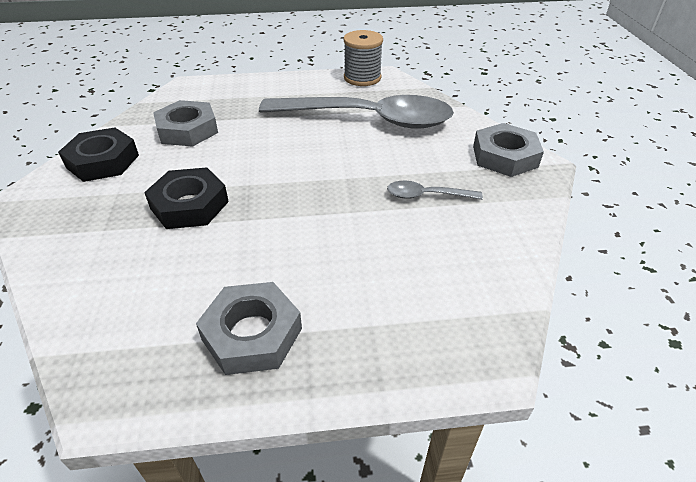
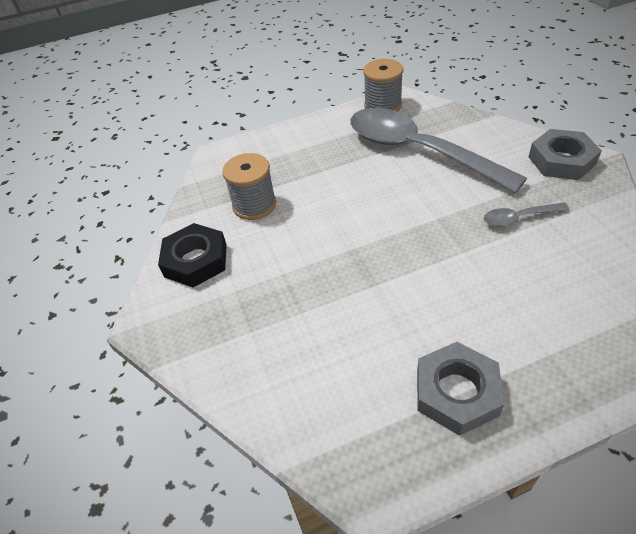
camera: 10 degrees left, 5 degrees up
(187, 130) = (254, 205): grey nut -> grey spool
(189, 205) = (314, 284): black nut -> none
(368, 119) = (418, 151): grey spoon -> grey spoon turned 135 degrees counterclockwise

